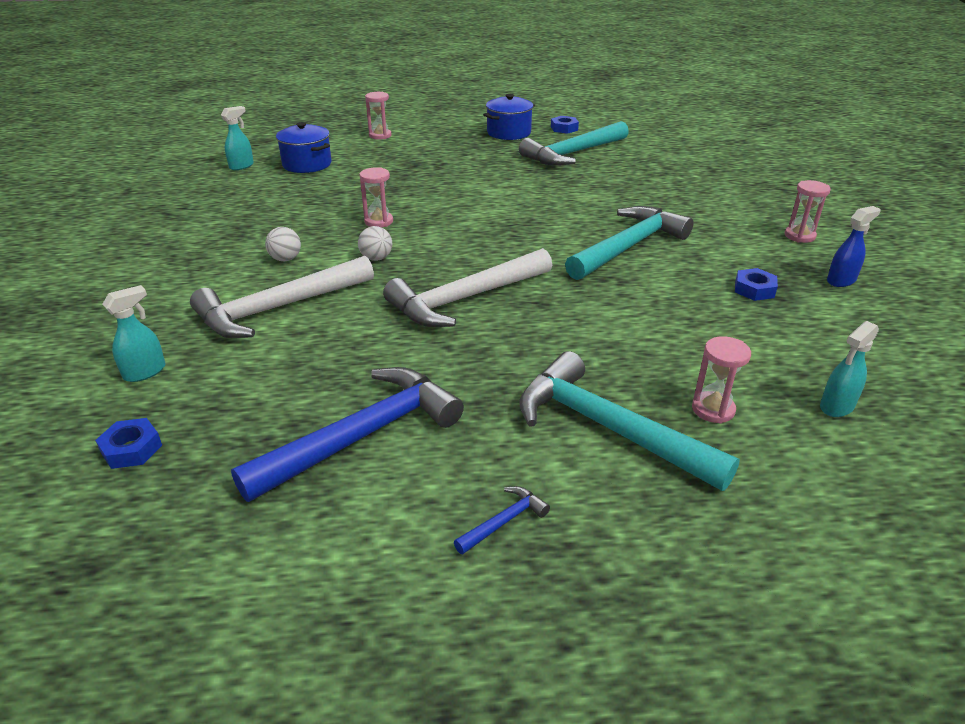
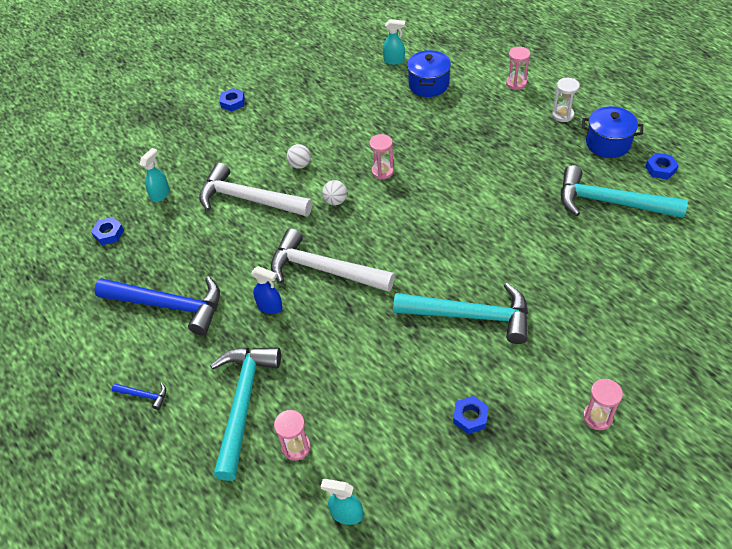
camera: 60 degrees right, 15 degrees up
(99, 264) = (233, 102): none -> blue nut
(145, 372) = (160, 194): turquoise spray bottle -> turquoise spray bottle turned 75 degrees counterclockwise
(449, 134) = (563, 115): none -> white hourglass
(841, 280) = (537, 470): blue spray bottle -> blue spray bottle (270, 307)

